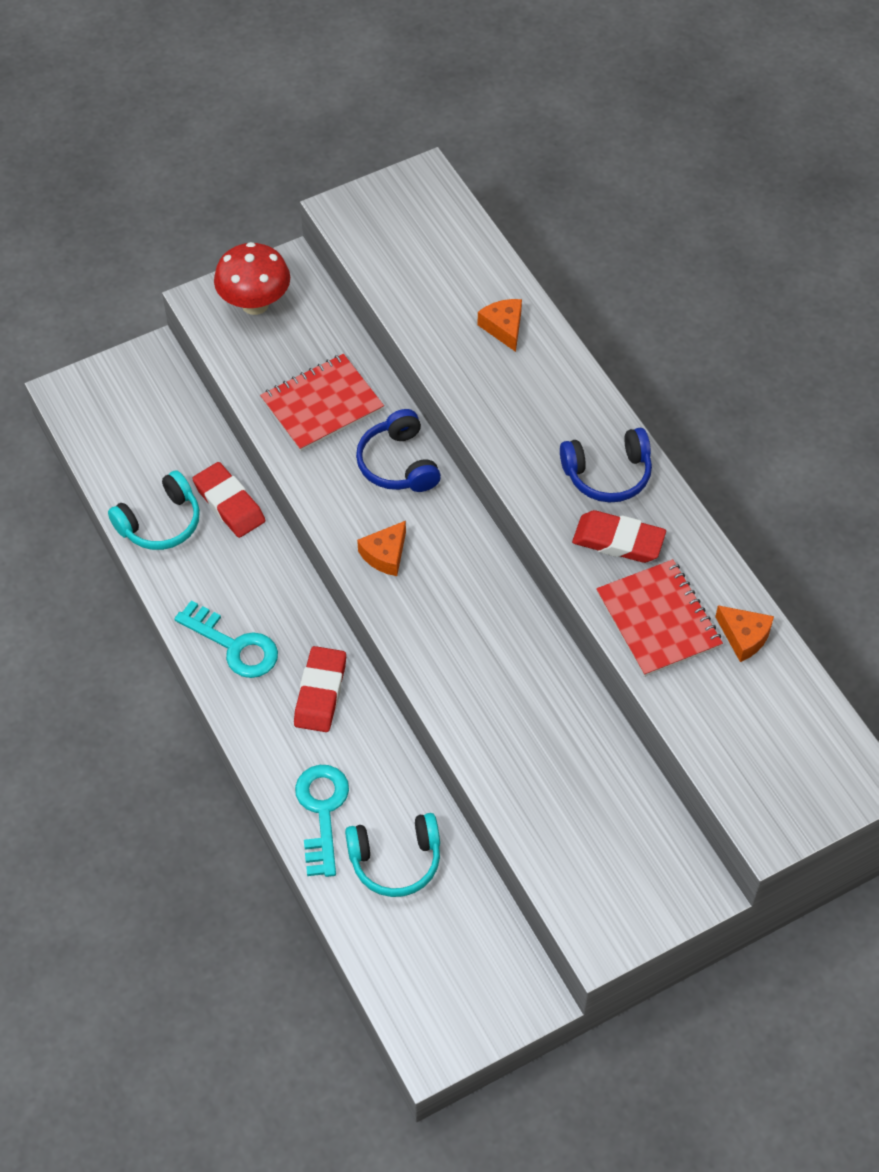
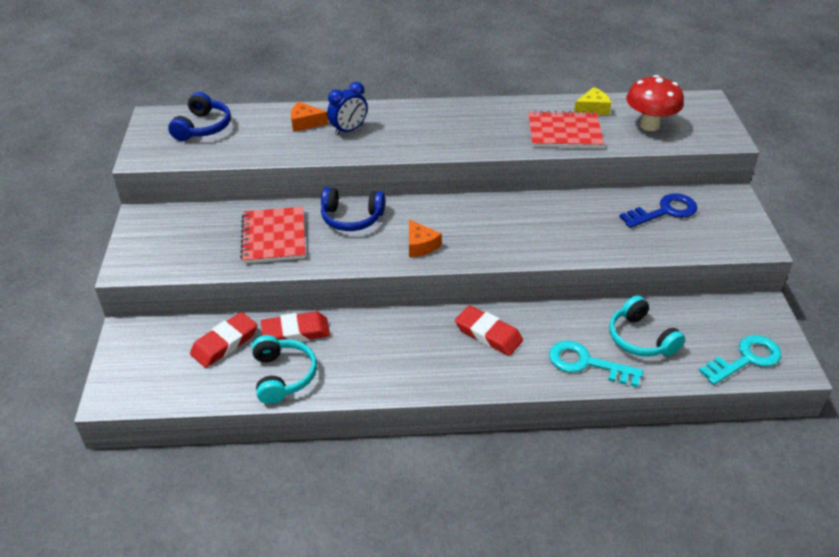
camera: 65 degrees left, 15 degrees down
(234, 645) = (421, 367): turquoise key -> turquoise key (746, 359)
(255, 304) = (156, 242): red mushroom -> red mushroom (649, 125)
(395, 860) = (640, 338): turquoise headphones -> turquoise headphones turned 135 degrees clockwise
(515, 379) = (348, 130): none -> blue clock
(608, 474) = (447, 119): blue headphones -> blue headphones (202, 127)
(611, 808) = (664, 211): none -> blue key
(618, 541) = (498, 129): red eraser -> red eraser (225, 343)
(744, 637) = (592, 109): orange cheese -> yellow cheese

